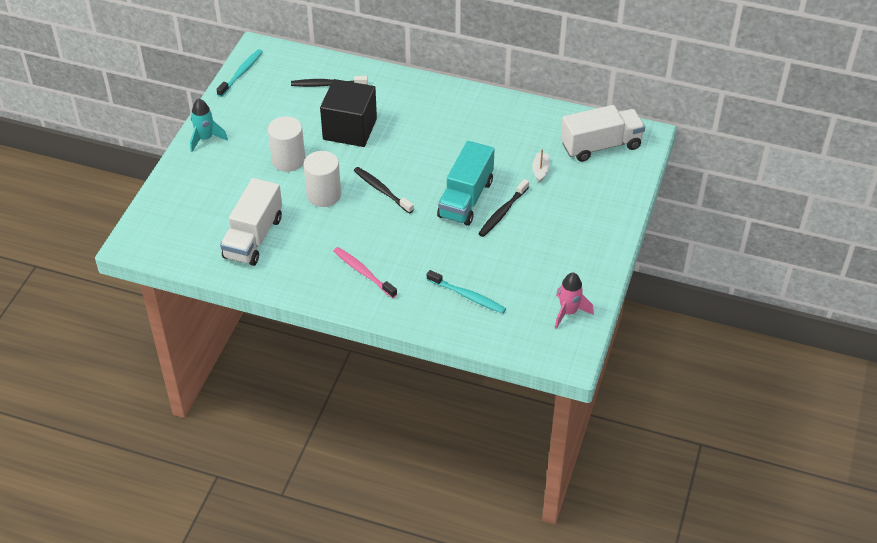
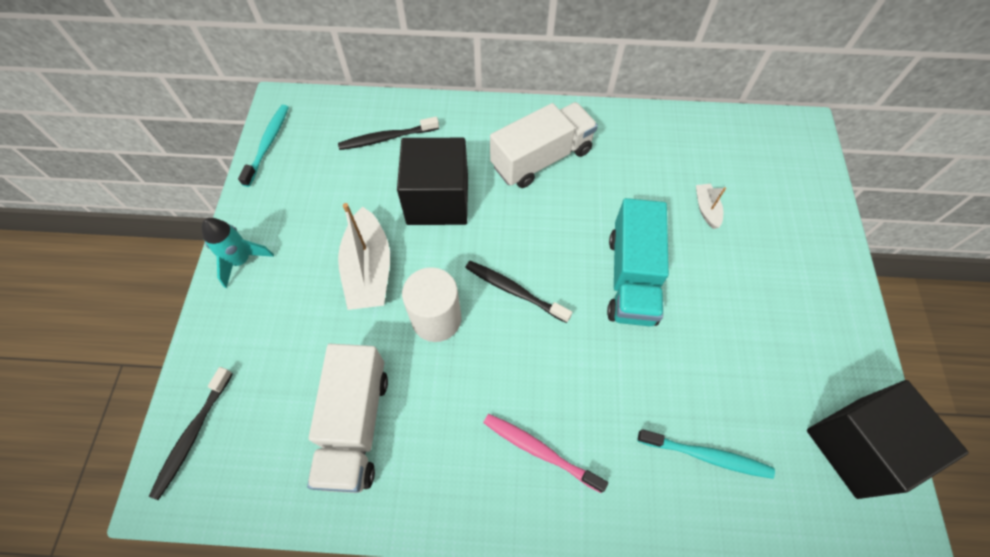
camera: 15 degrees left, 15 degrees up
(288, 160) = (369, 270): white cylinder -> white boat
(502, 212) = (689, 289): black toothbrush -> black toothbrush (192, 435)
(568, 312) = (858, 447): pink rocket -> black cube
(601, 146) = (760, 155): white truck -> white truck (541, 158)

